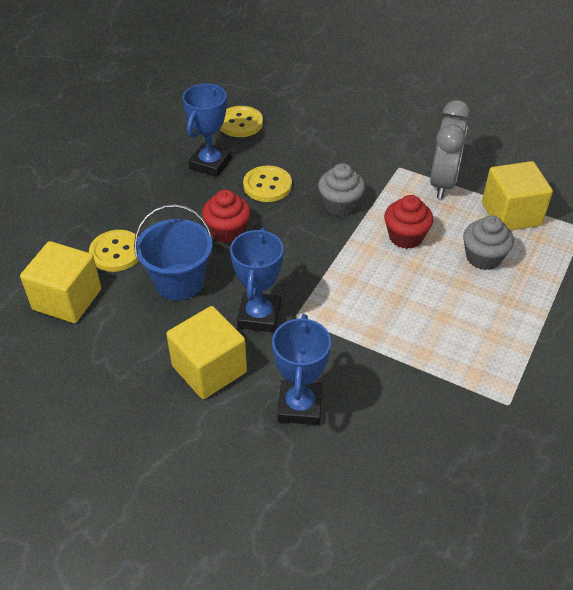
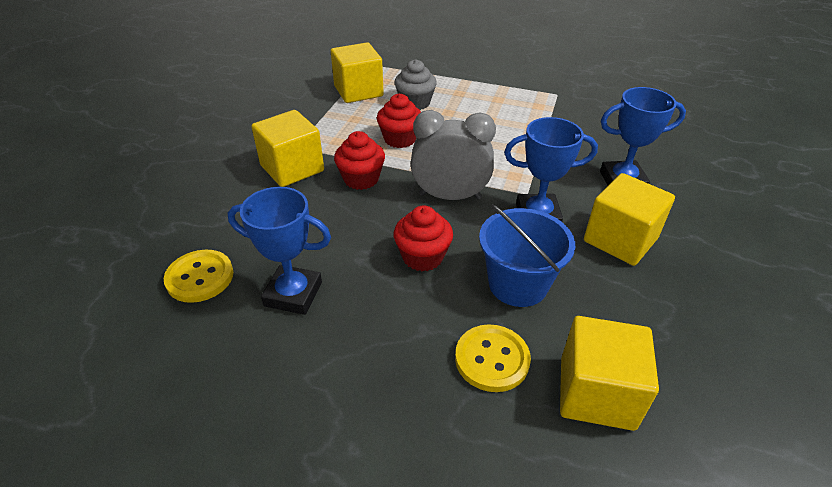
camera: 100 degrees left, 5 degrees down
(267, 185) = (334, 235): yellow button -> none
(340, 205) = (361, 179): grey cupcake -> red cupcake
(364, 164) = (292, 168): none -> yellow cube
(443, 183) = (319, 122): grey clock -> grey clock (450, 196)

